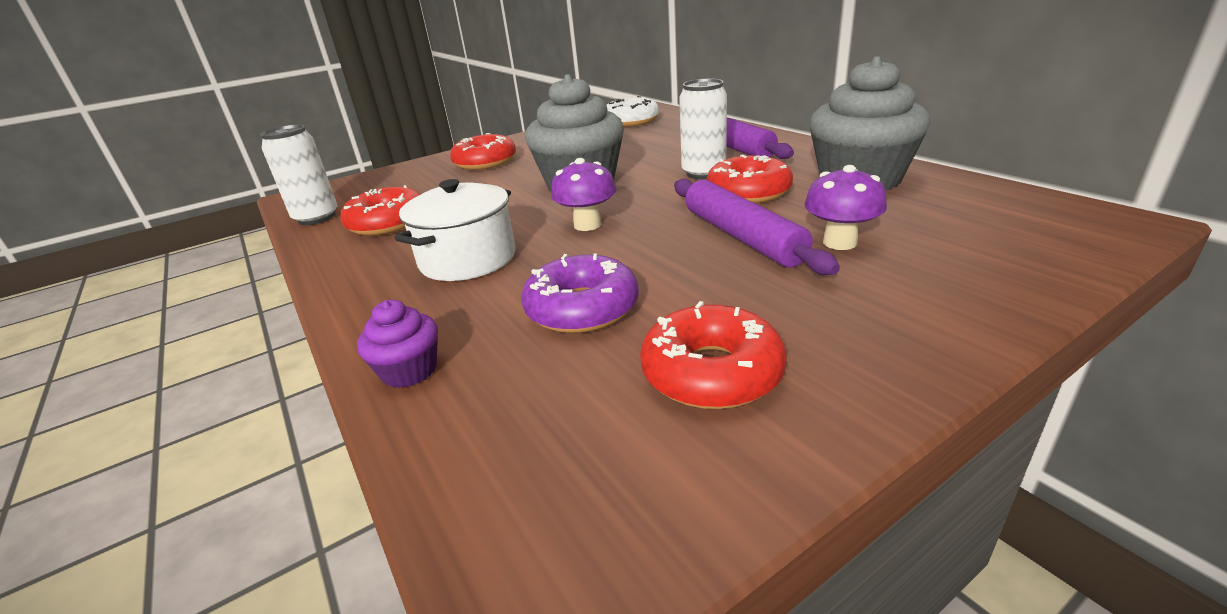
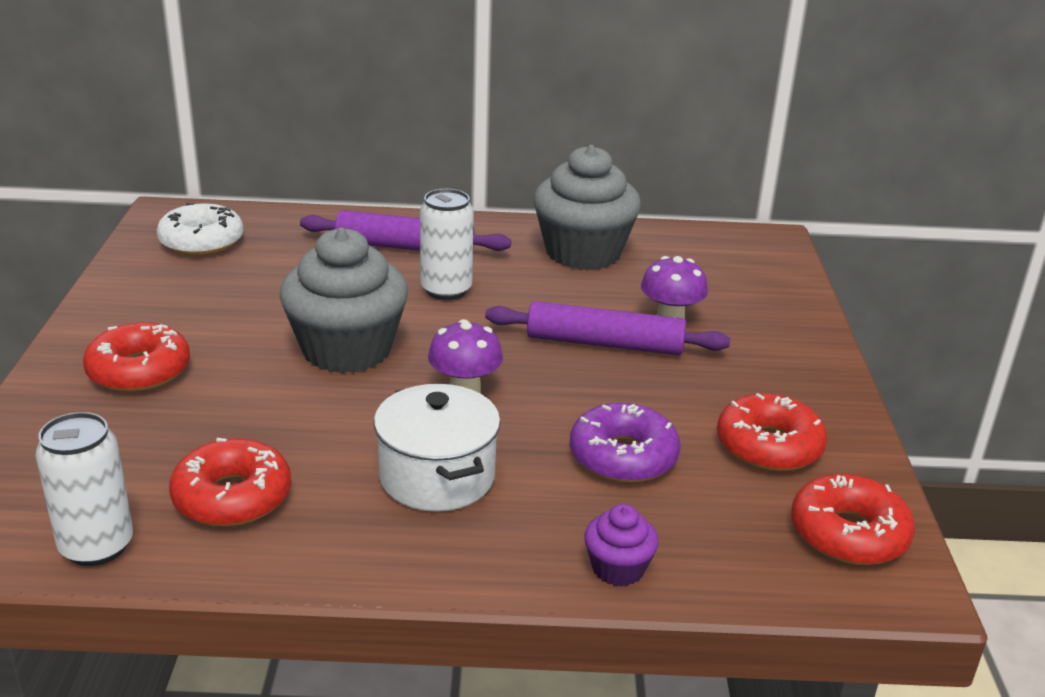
camera: 60 degrees left, 0 degrees up
(748, 192) = (527, 298): red donut -> red donut (848, 534)

